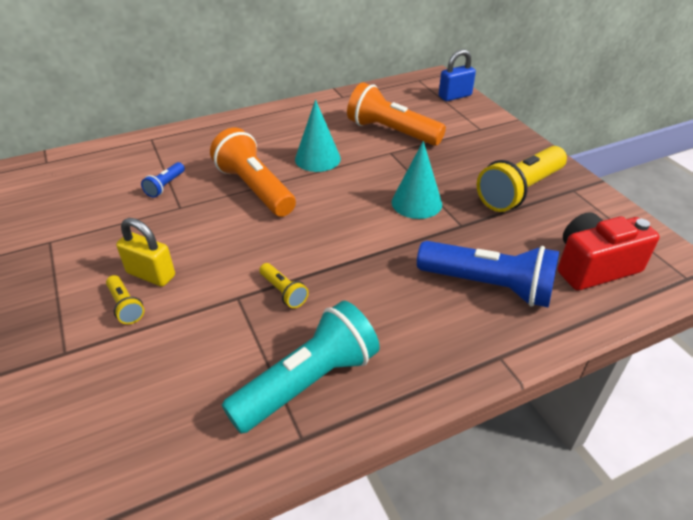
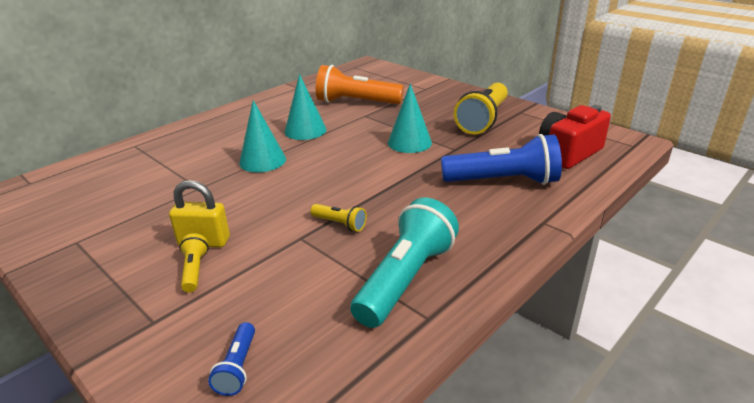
camera: 20 degrees left, 10 degrees down
(125, 306) = (194, 270): yellow flashlight -> yellow flashlight turned 135 degrees counterclockwise
(165, 186) = (173, 176): blue flashlight -> blue flashlight (238, 367)
(255, 188) = (262, 161): orange flashlight -> turquoise cone
(455, 96) = (391, 72): blue padlock -> none

